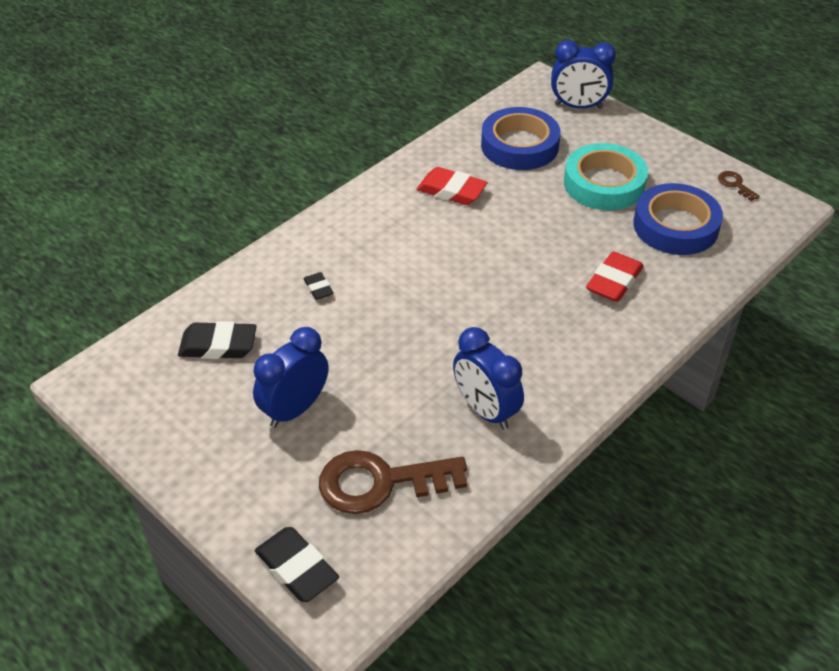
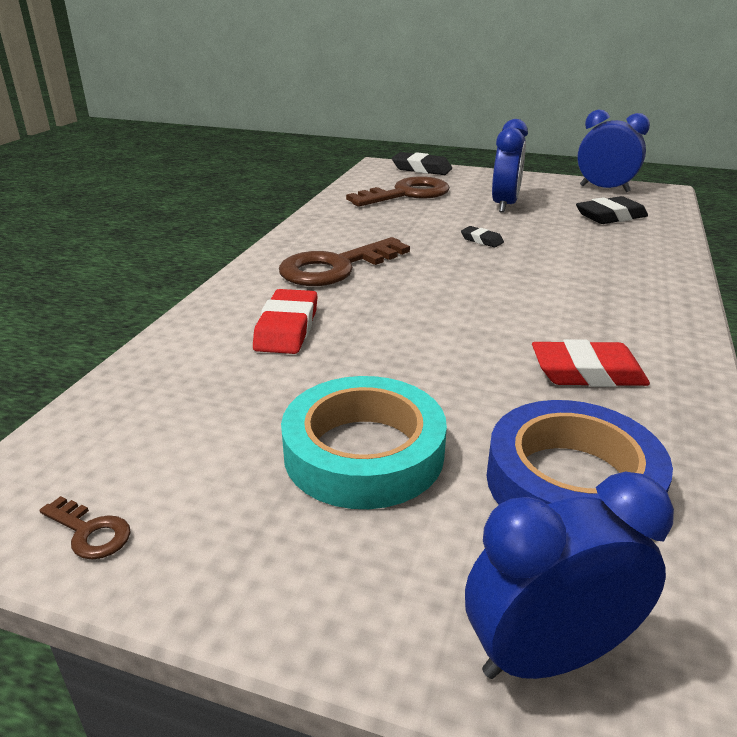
camera: 155 degrees right, 15 degrees down
(318, 288) = (592, 257): black eraser -> black eraser (481, 240)
(485, 410) = (361, 228): blue clock -> blue clock (604, 189)
(545, 346) = (336, 267): none -> brown key
(675, 226) = (213, 415): blue tape -> none

